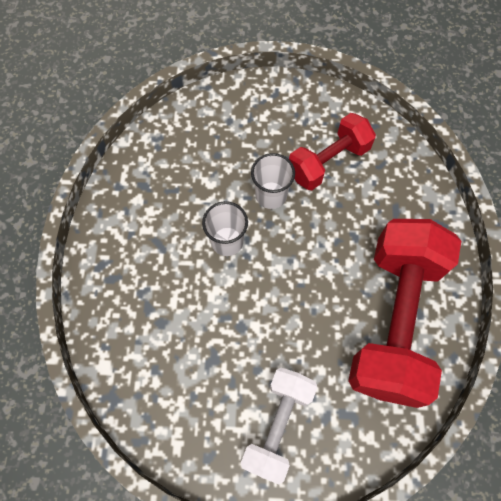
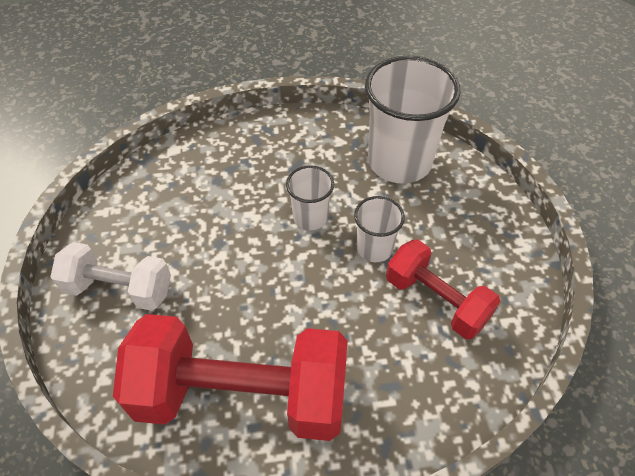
camera: 80 degrees right, 15 degrees down
(178, 153) = (399, 162): none -> white cup

